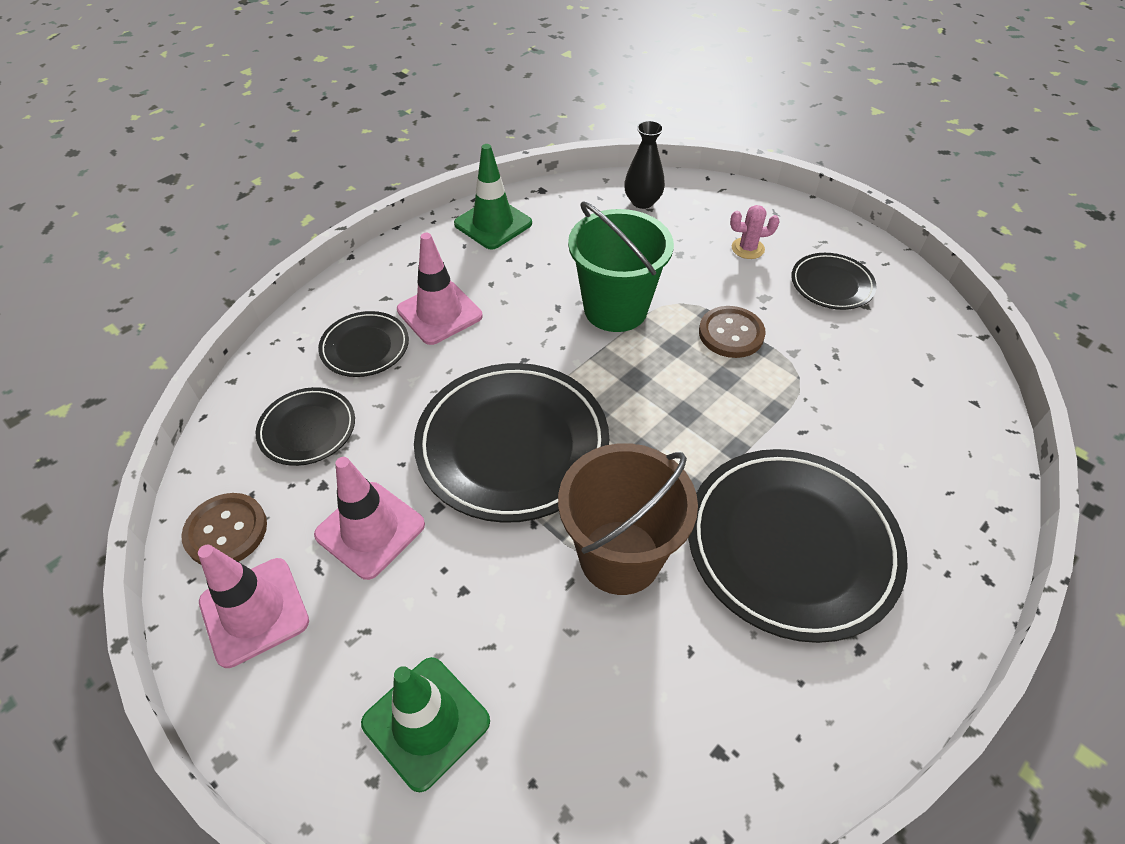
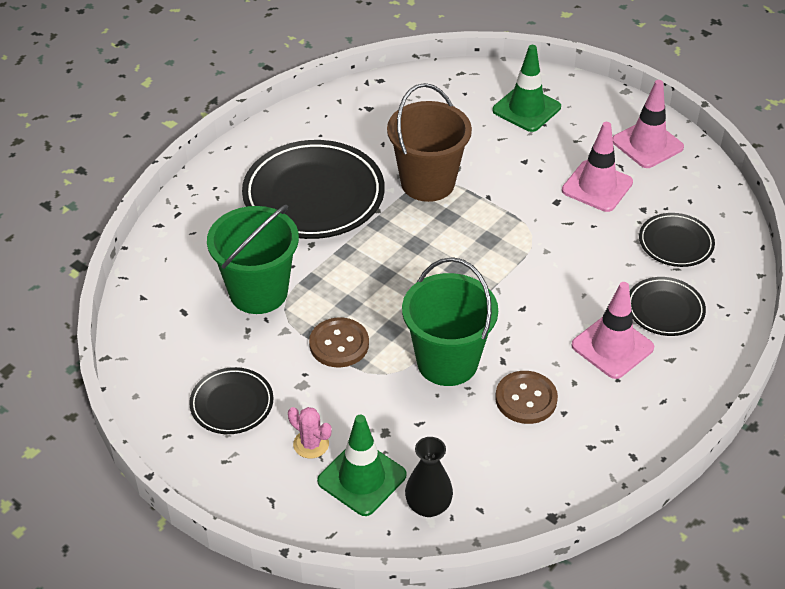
camera: 175 degrees right, 5 degrees down
(226, 531) = (692, 180): brown button -> brown button (526, 399)
(493, 224) = (595, 459): green traffic cone -> green traffic cone (362, 478)
(512, 445) = (515, 242): black plate -> none
(747, 248) = (311, 444): pink cactus -> pink cactus turned 45 degrees clockwise
(835, 399) = (258, 292): none -> green bucket

